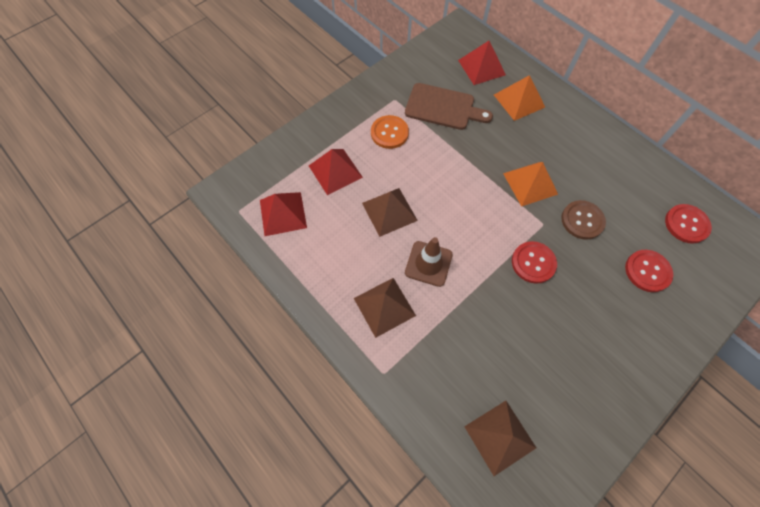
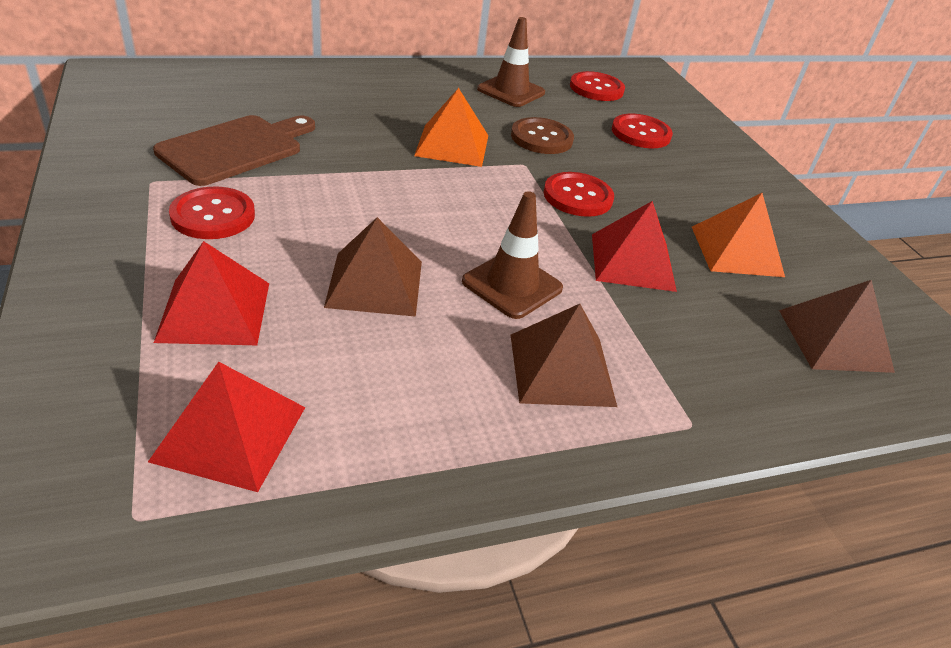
camera: 70 degrees left, 25 degrees down
(389, 133) = (213, 215): orange button -> red button
(481, 67) = (210, 91): red pyramid -> red pyramid (632, 262)
(519, 101) = (309, 94): orange pyramid -> orange pyramid (736, 251)
(626, 181) = (511, 91): none -> brown traffic cone

